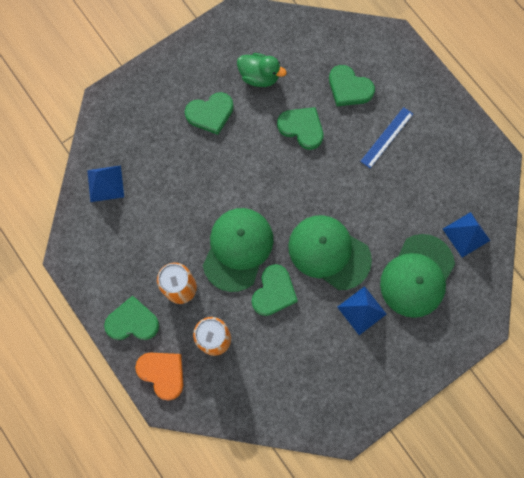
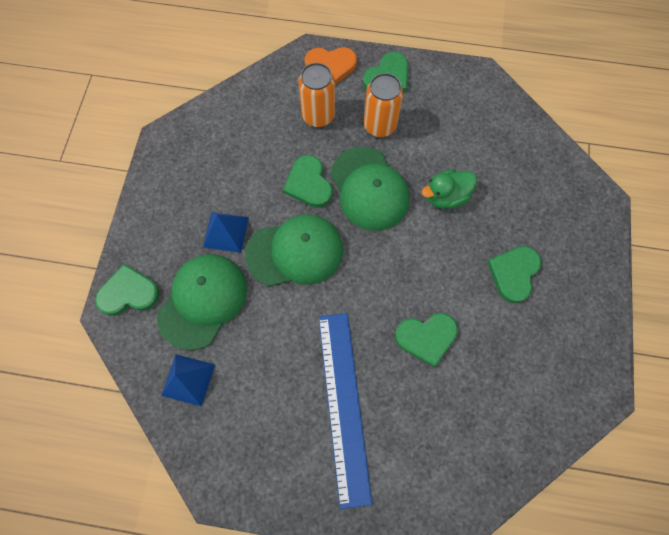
camera: 135 degrees right, 5 degrees down
(105, 183) = (521, 143): blue pyramid -> none
(259, 77) = (514, 349): green duck -> green duck (446, 197)
(349, 88) = (426, 422): green heart -> green heart (128, 293)
(387, 137) = (343, 405): blue ruler -> blue ruler, size x1.95
(417, 276) = (203, 301): green cap -> green cap turned 45 degrees clockwise

